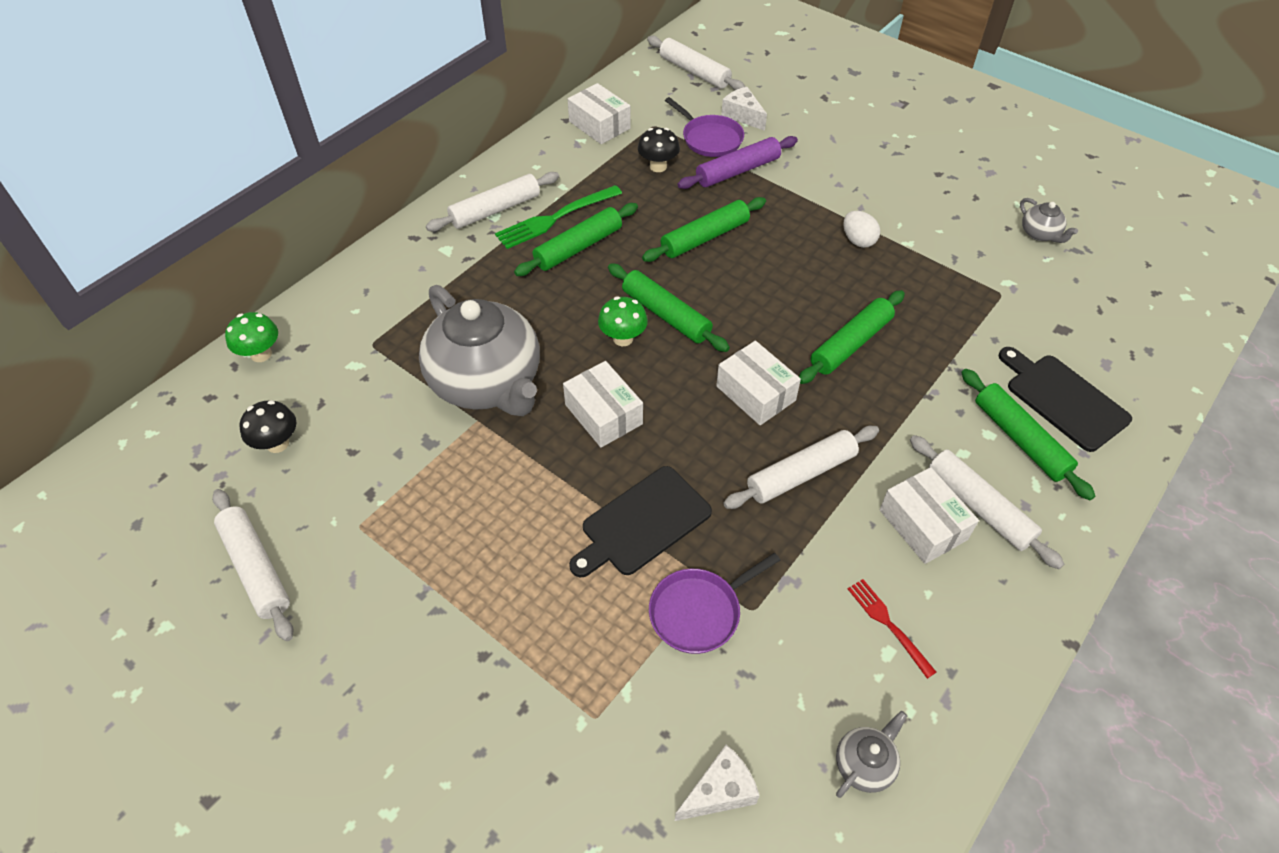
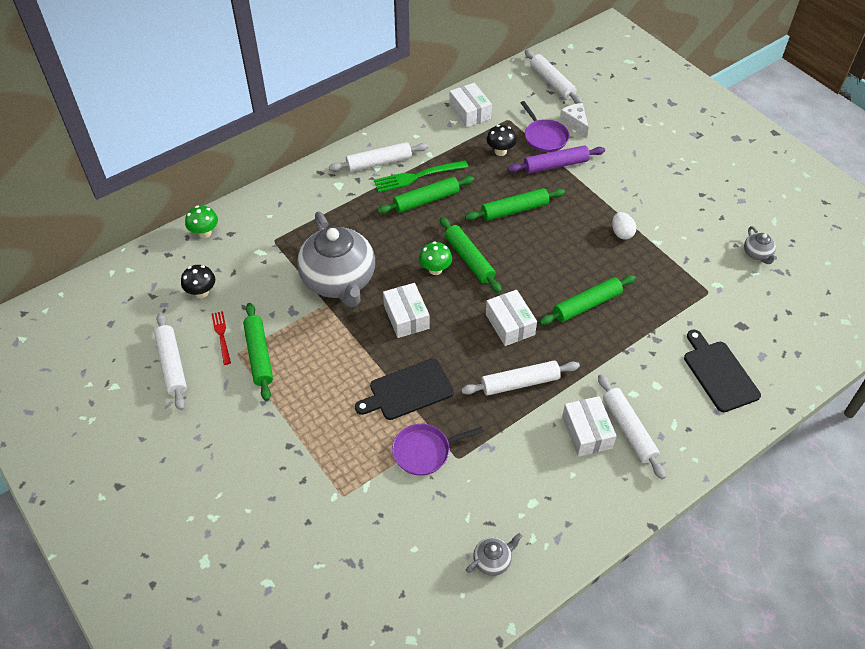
camera: 15 degrees right, 0 degrees up
(719, 791) = (401, 553): white cheese -> none
(888, 624) = (539, 486): red fork -> red fork (221, 335)
(1020, 439) = (676, 393): green rolling pin -> green rolling pin (259, 355)

